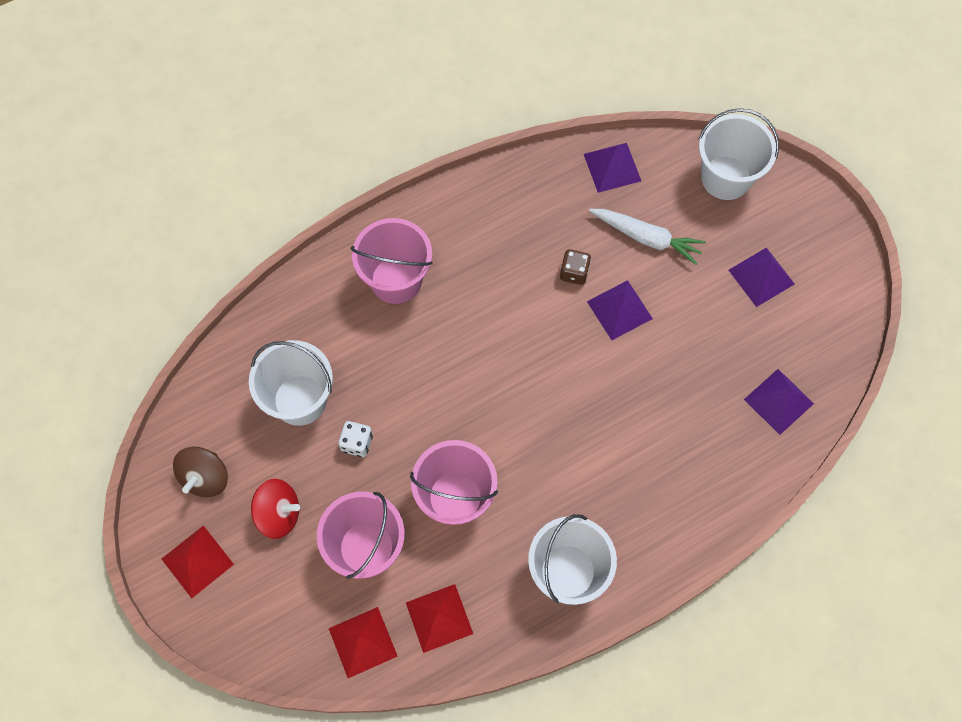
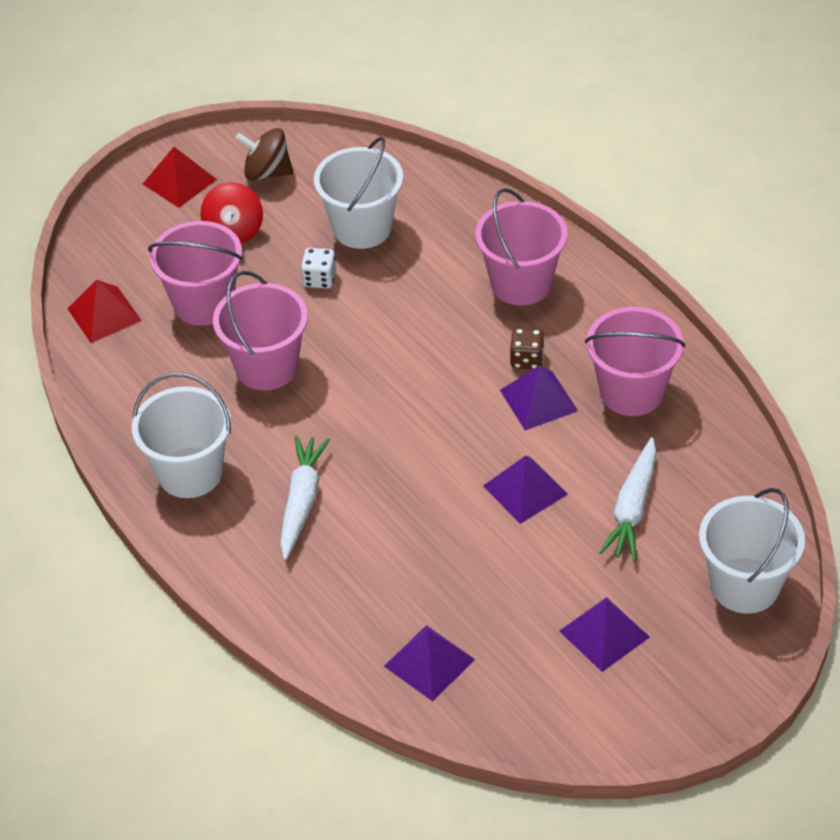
camera: 85 degrees right, 20 degrees down
(439, 618) = (132, 370): red pyramid -> none
(530, 218) = (631, 392): none -> pink bucket
(574, 272) = (566, 441): brown dice -> brown dice (527, 359)
(610, 481) = (302, 501): none -> white carrot
(612, 167) = (726, 464): purple pyramid -> purple pyramid (538, 400)

